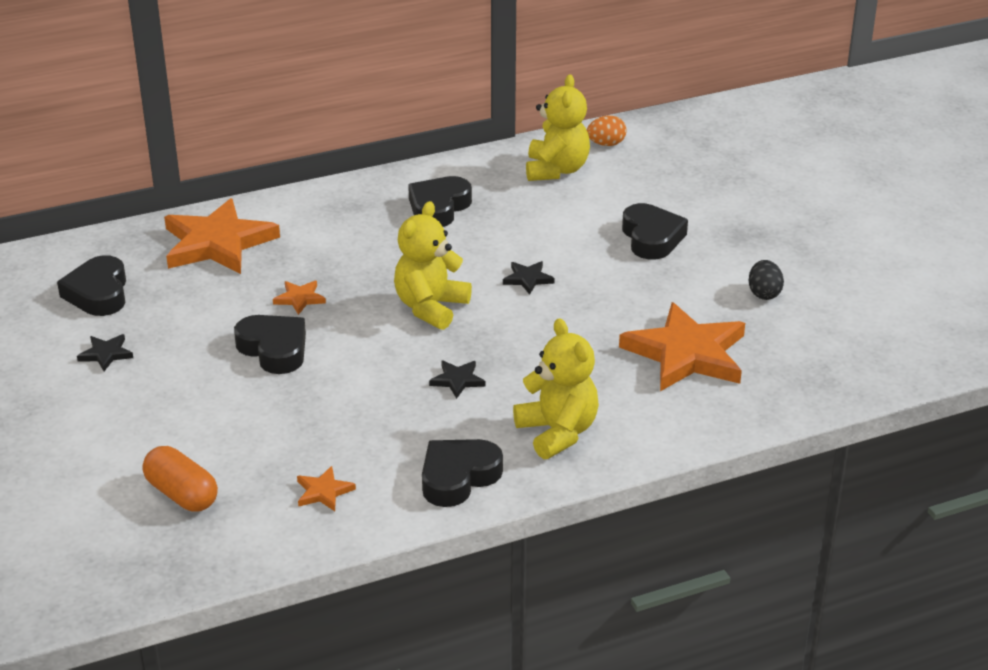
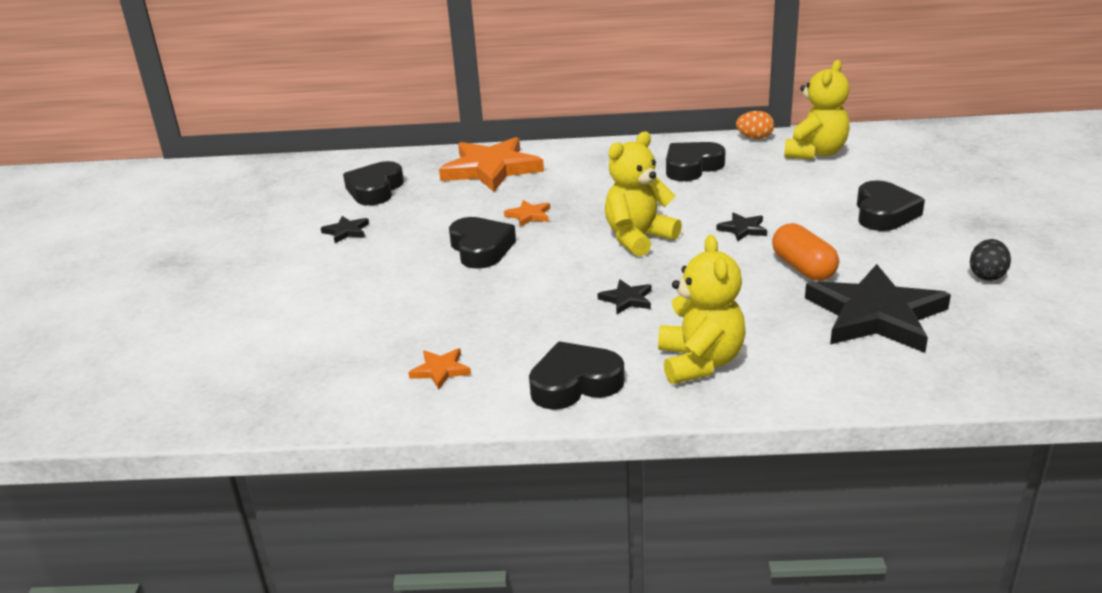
camera: 25 degrees right, 5 degrees down
(182, 494) = (319, 347): orange capsule -> orange capsule (803, 268)
(606, 144) = (873, 140): orange egg -> orange egg (754, 138)
(686, 354) = (875, 315): orange star -> black star

